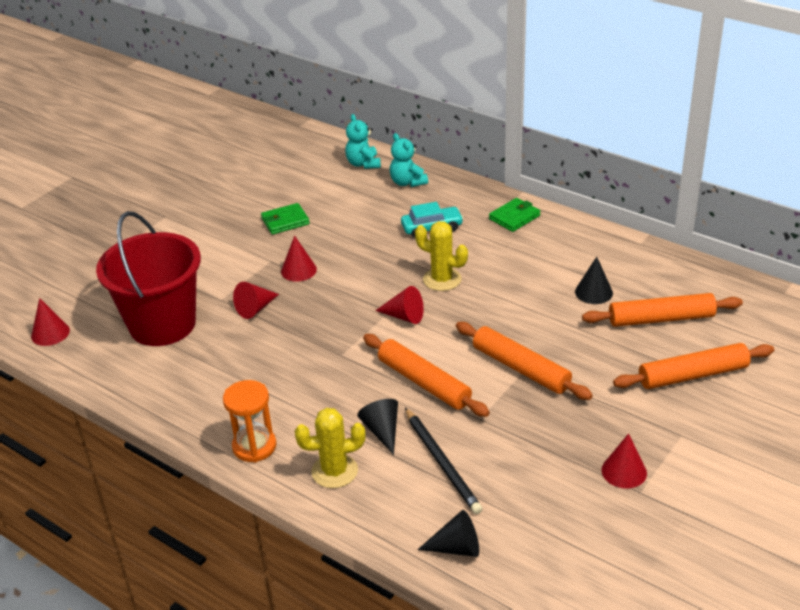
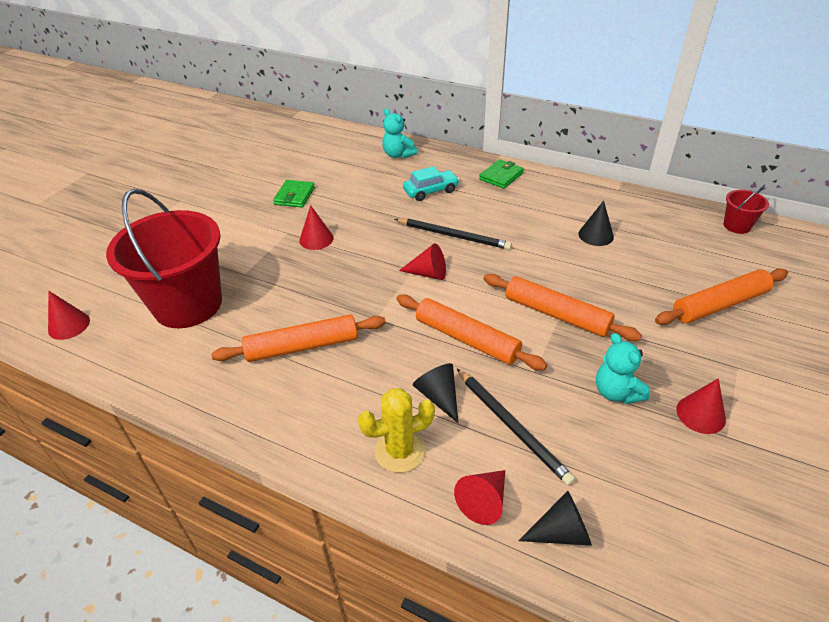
camera: 10 degrees left, 5 degrees up
(254, 446) = (305, 431): orange hourglass -> none
(255, 308) = (280, 280): red cone -> red cone (484, 501)
(285, 221) = (295, 196): green wallet -> green wallet turned 45 degrees counterclockwise
(363, 164) = (355, 143): turquoise teddy bear -> turquoise teddy bear (616, 392)
(442, 279) = (454, 236): yellow cactus -> black pencil
(661, 319) = (666, 254): orange rolling pin -> orange rolling pin (302, 346)
(754, 296) = (737, 226): none -> red bucket

